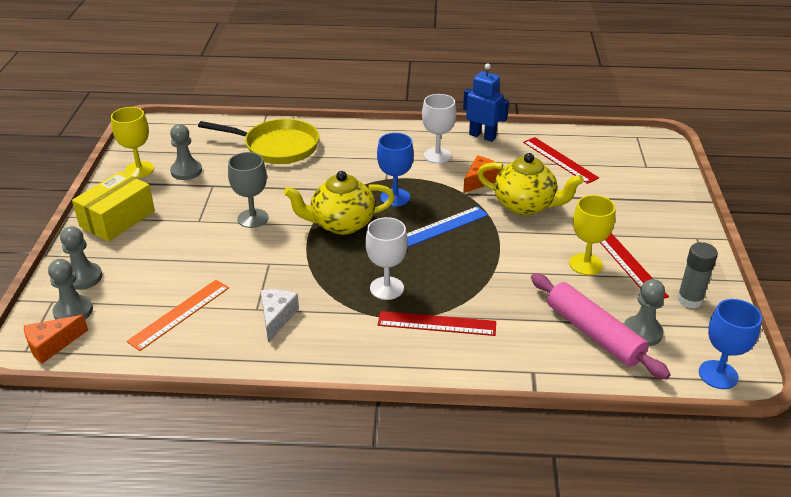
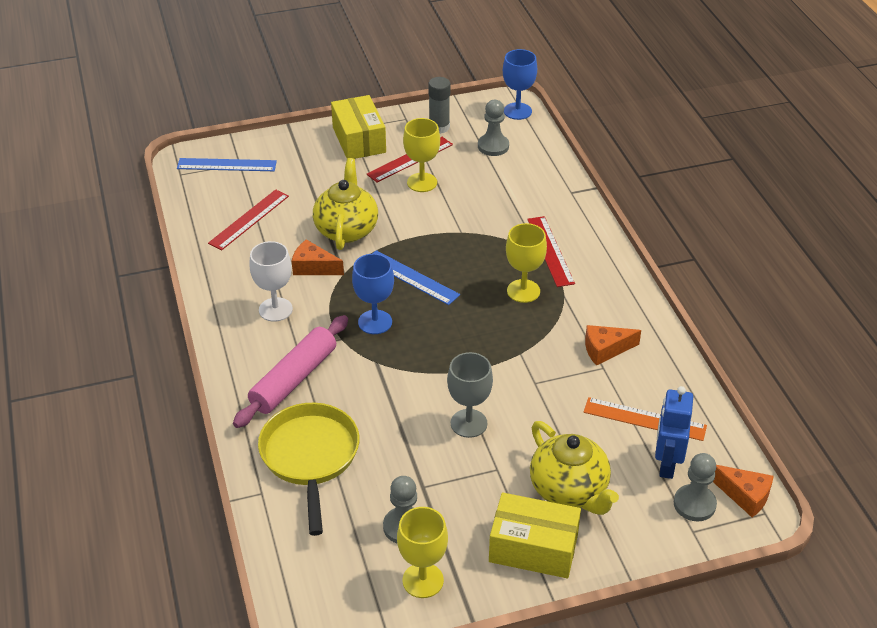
camera: 110 degrees left, 5 degrees up
(83, 277) = (644, 524): grey pawn -> none
(276, 317) = (605, 350): white cheese -> orange cheese
(341, 224) = (442, 349): yellow teapot -> yellow teapot (569, 490)
(386, 288) = (523, 291): white goblet -> yellow goblet
(482, 136) = (218, 283): blue robot -> blue robot (666, 464)
(594, 333) = (509, 168): pink rolling pin -> pink rolling pin (294, 379)
(645, 159) = (226, 165): none -> blue ruler
(673, 239) = (359, 140): none -> yellow box

